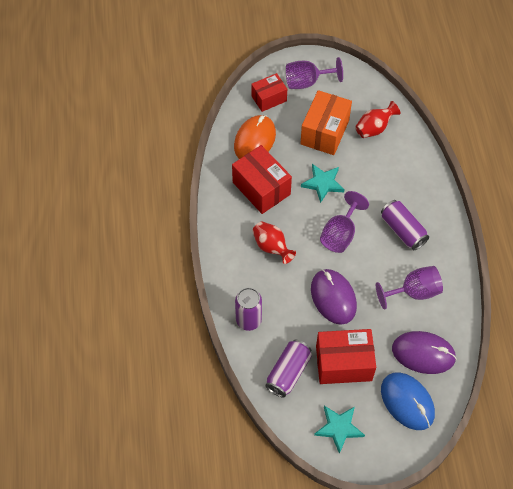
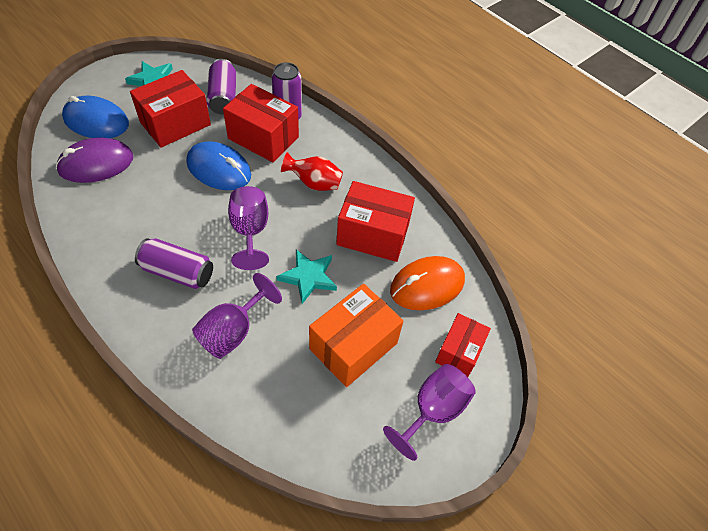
camera: 140 degrees right, 5 degrees down
(255, 140) = (427, 285): orange mouse -> orange mouse turned 75 degrees clockwise
(282, 309) = (263, 138): none -> red box
(324, 132) = (353, 346): orange box -> orange box turned 60 degrees clockwise
(333, 297) = (219, 169): purple mouse -> blue mouse
(374, 128) = (291, 392): red vase -> none
(414, 292) = (132, 213): purple goblet -> purple goblet (233, 331)

